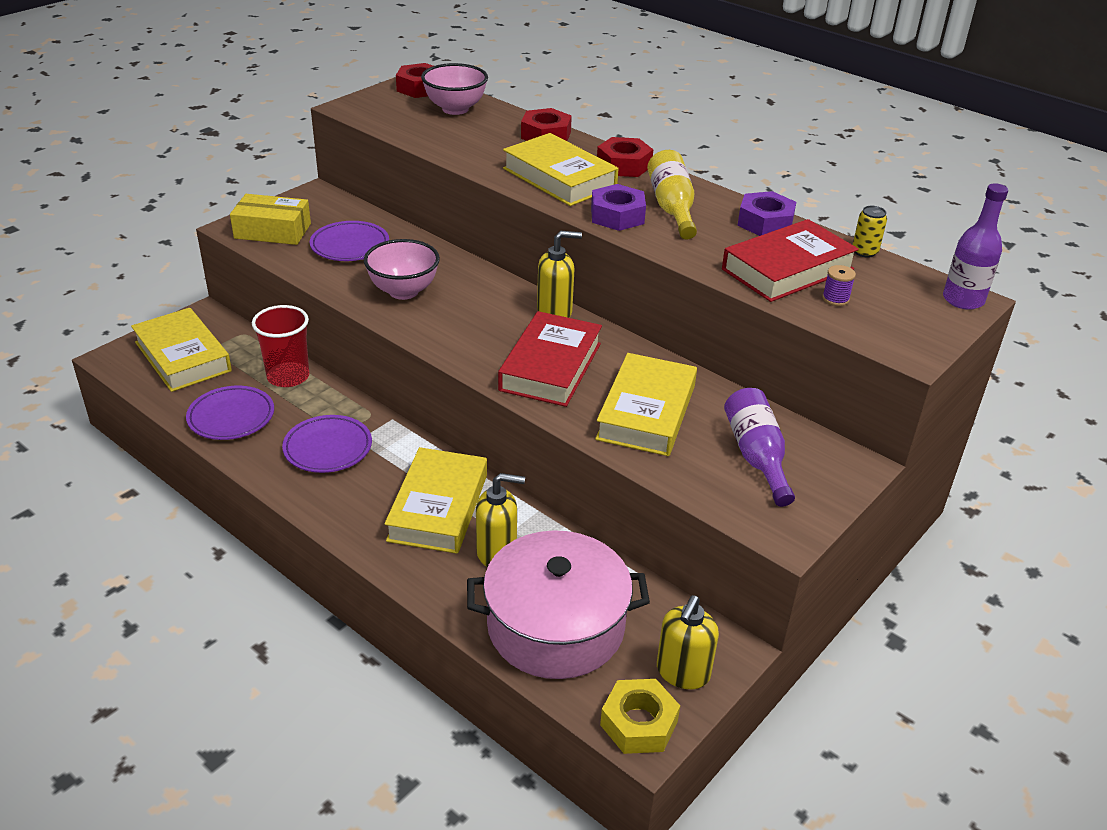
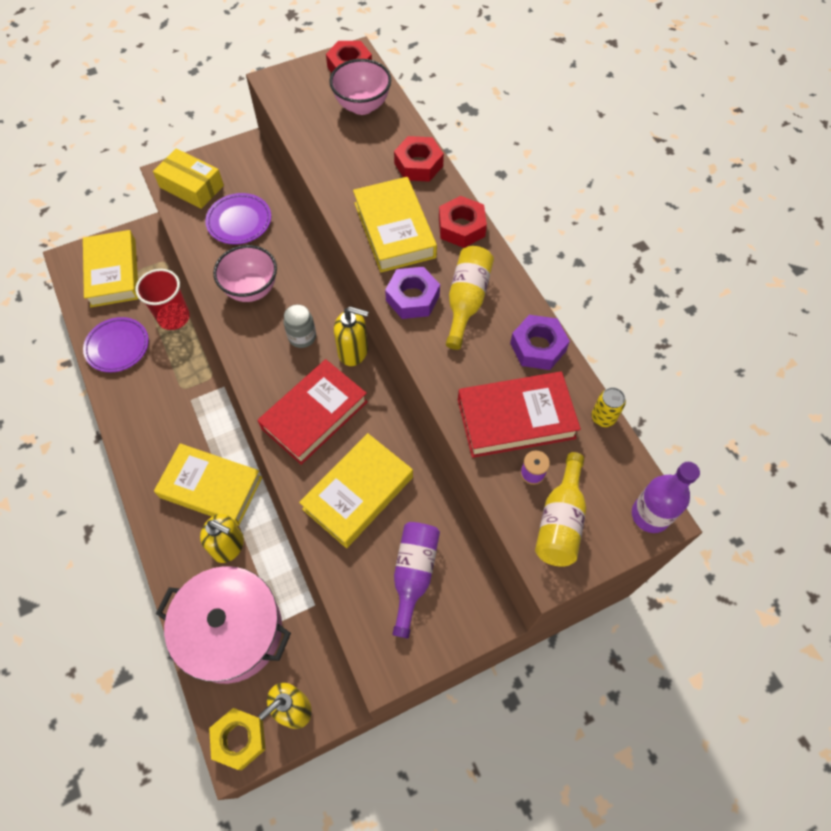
camera: 25 degrees right, 25 degrees up
(328, 448) = (166, 401): purple plate -> none
(438, 507) = (211, 487): yellow book -> yellow book turned 75 degrees clockwise
(489, 313) = (302, 337): none -> grey jar
(889, 322) = (560, 521): none -> yellow bottle

